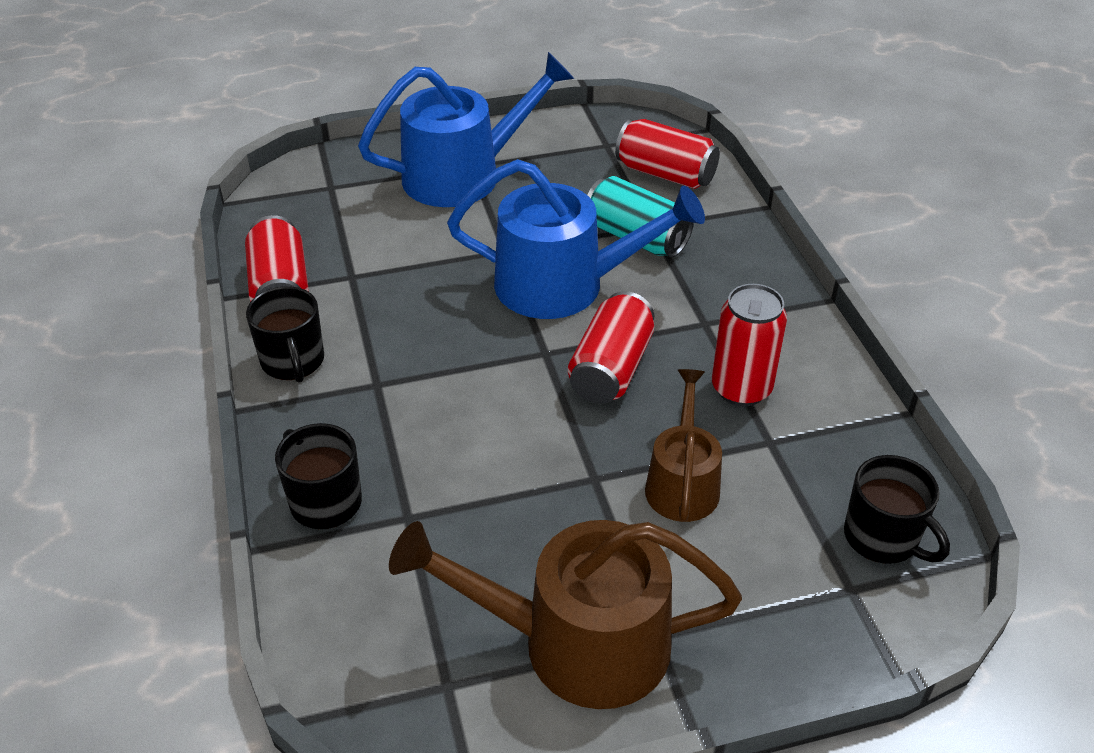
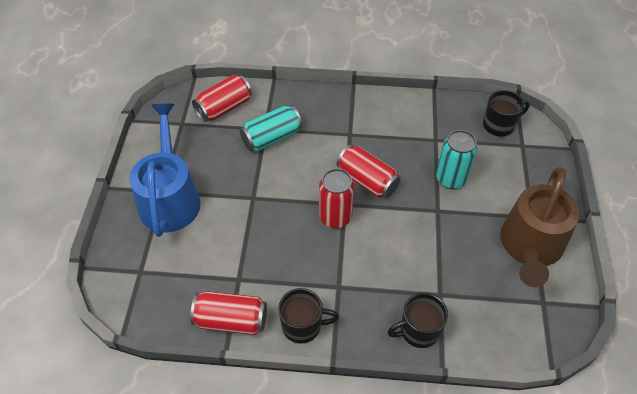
camera: 70 degrees left, 10 degrees up
(563, 285) = (295, 180): blue watering can -> none
(682, 483) = (451, 179): brown watering can -> turquoise can
(741, 389) = (399, 137): red can -> red can (335, 217)

